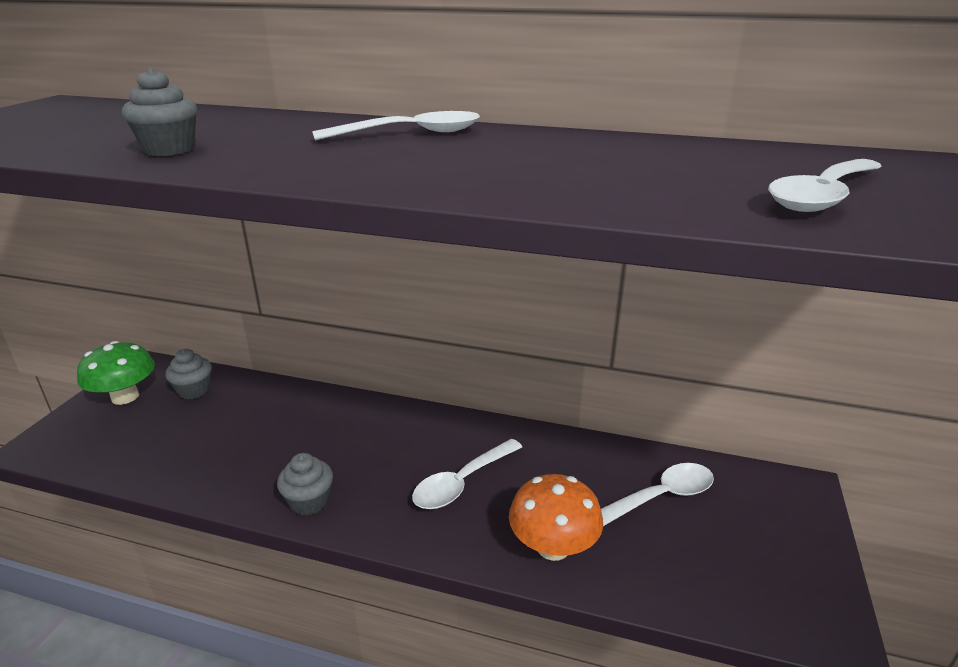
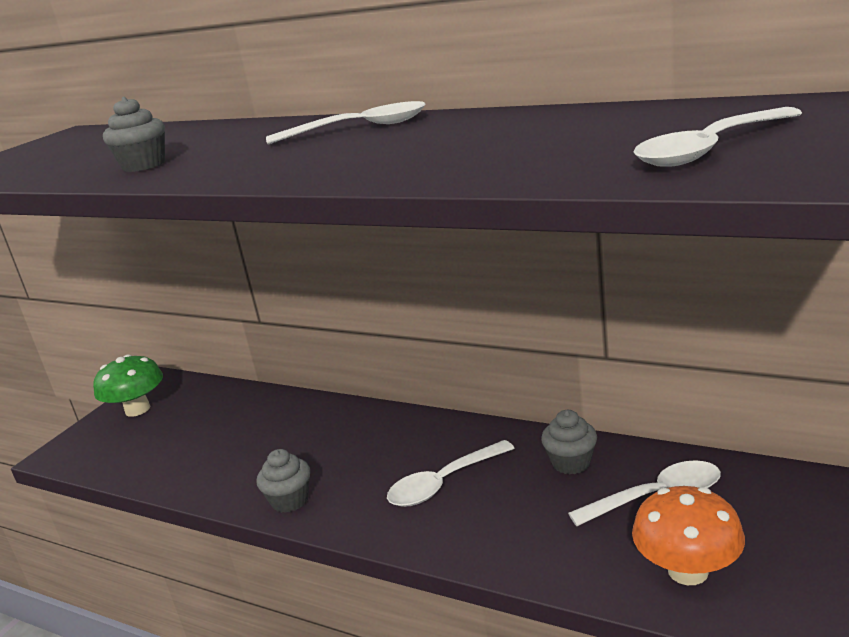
camera: 15 degrees right, 5 degrees down
(194, 390) = (200, 402): grey cupcake -> grey cupcake (571, 463)
(553, 546) = (524, 543): orange mushroom -> orange mushroom (688, 571)

